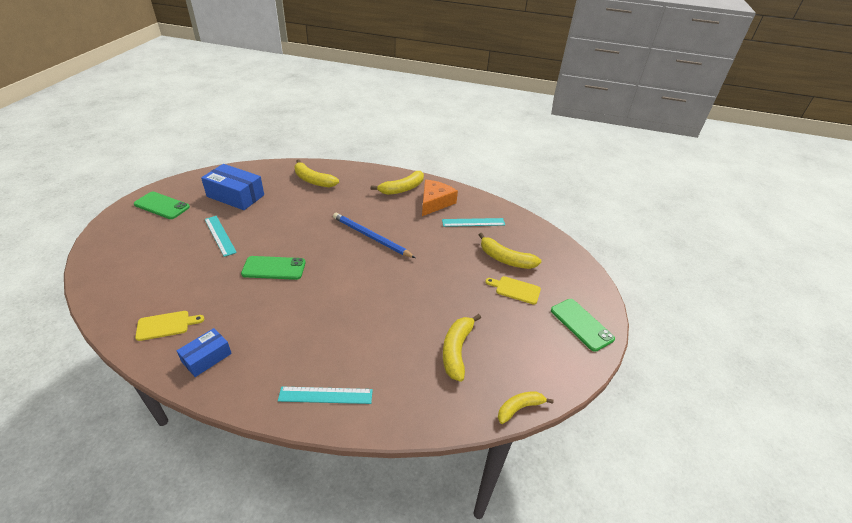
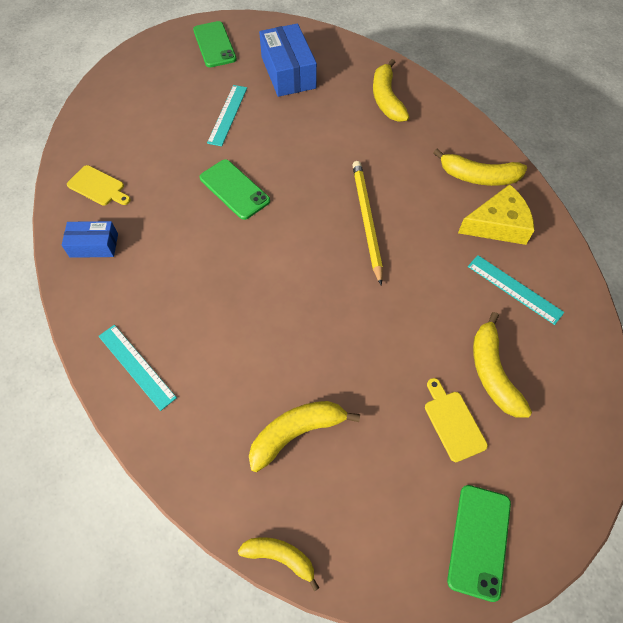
camera: 50 degrees right, 20 degrees up
(371, 237) = (366, 220): blue pencil -> yellow pencil
(435, 202) = (498, 224): orange cheese -> yellow cheese

